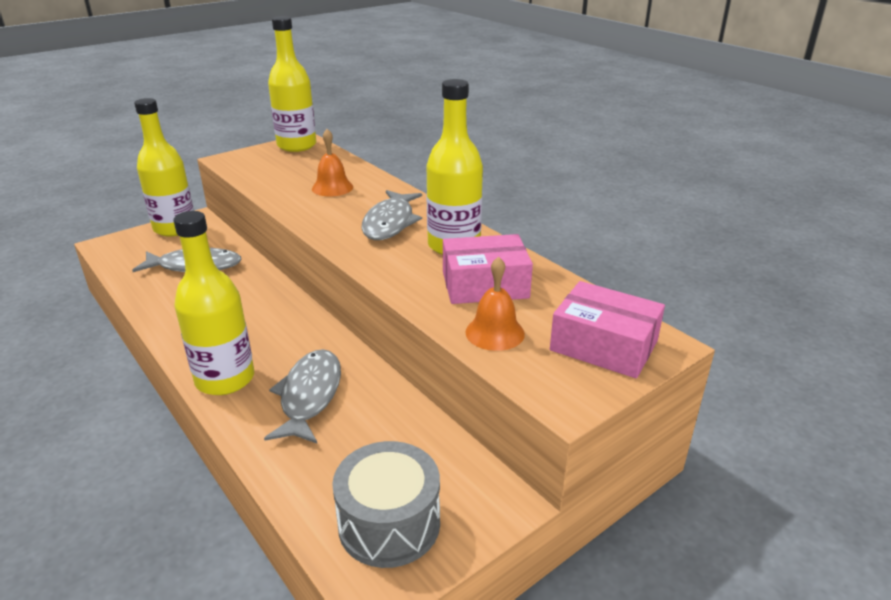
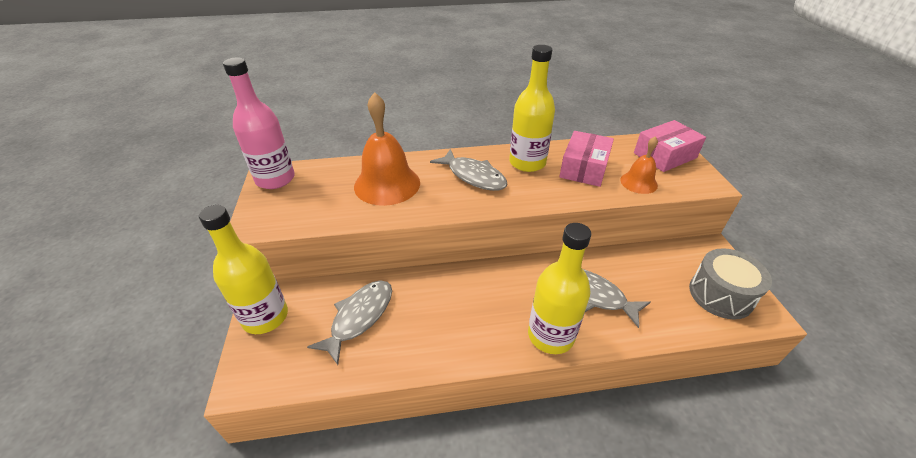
camera: 60 degrees left, 10 degrees up
(296, 145) = (275, 179): yellow bottle -> pink bottle
(332, 187) = (387, 184): orange bell -> orange bell, size x1.83

